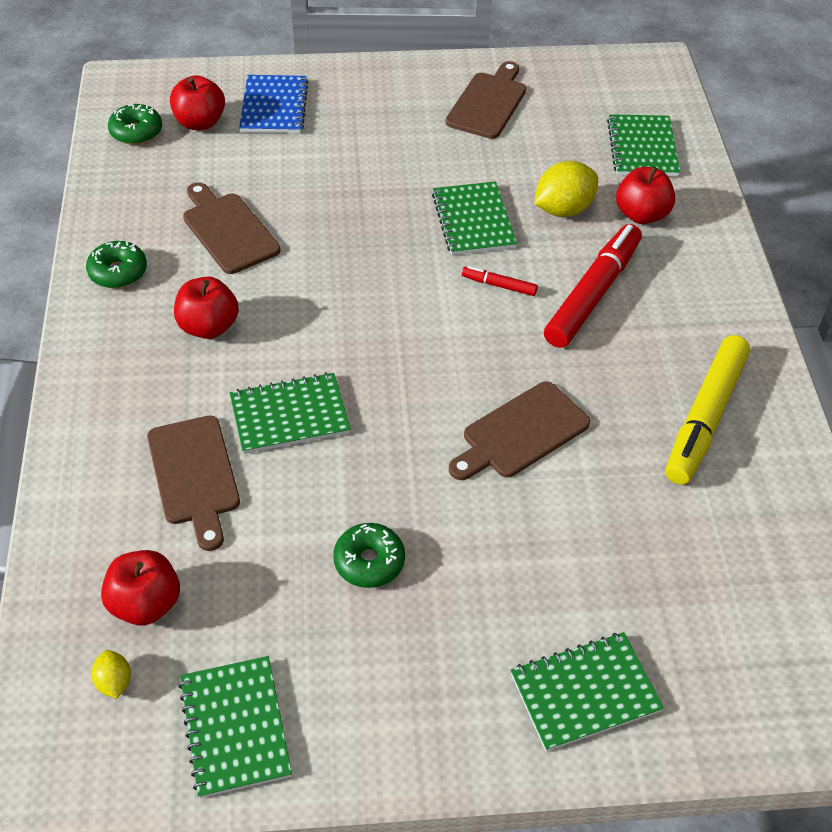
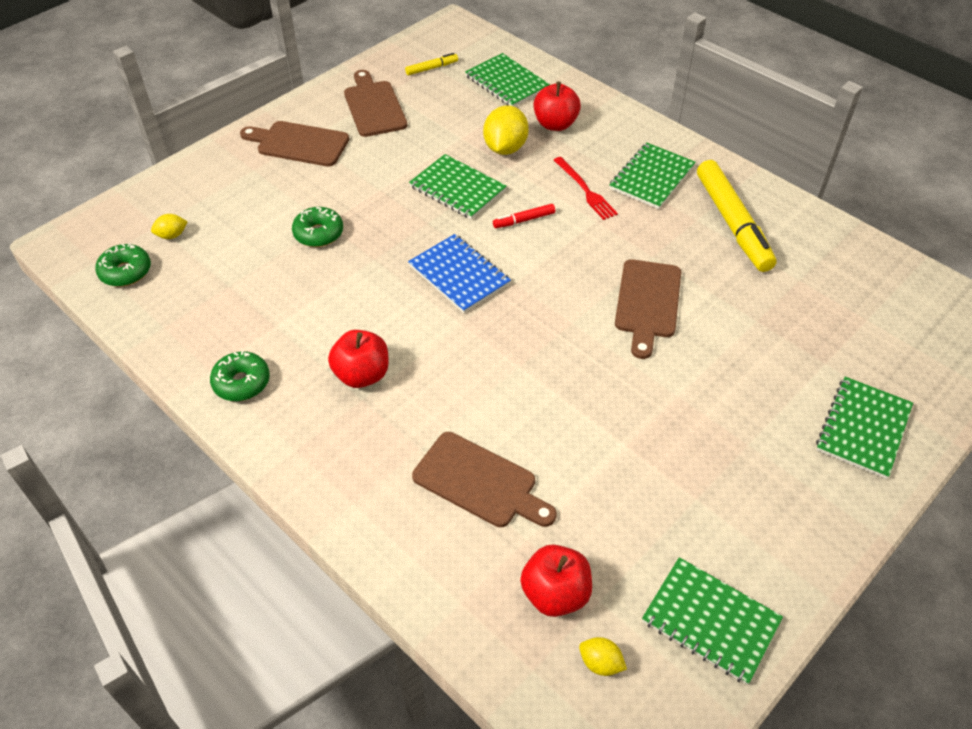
camera: 40 degrees left, 0 degrees up
(200, 122) = (172, 235): red apple -> yellow lemon
(228, 230) = (292, 299): brown cutting board -> brown cutting board (299, 143)
(274, 106) = (218, 192): blue notebook -> blue notebook (459, 275)
(289, 415) = (494, 394): green notebook -> green notebook (651, 177)
(369, 561) = (659, 449): green donut -> green donut (318, 233)
(585, 95) = (432, 68): none -> yellow marker
(592, 294) = (585, 190): red marker -> red fork

